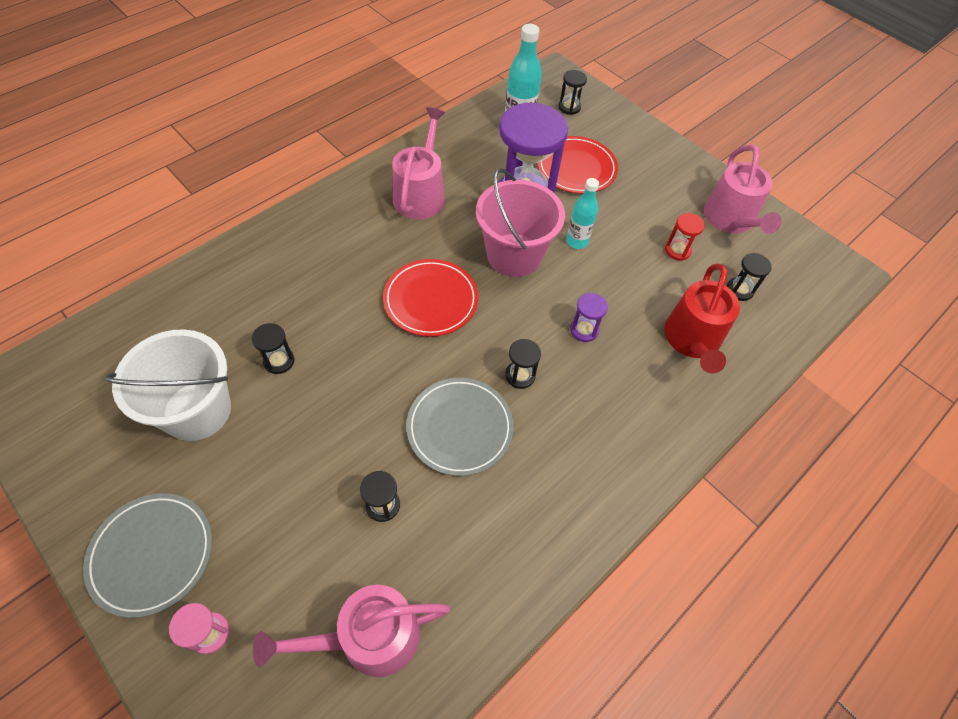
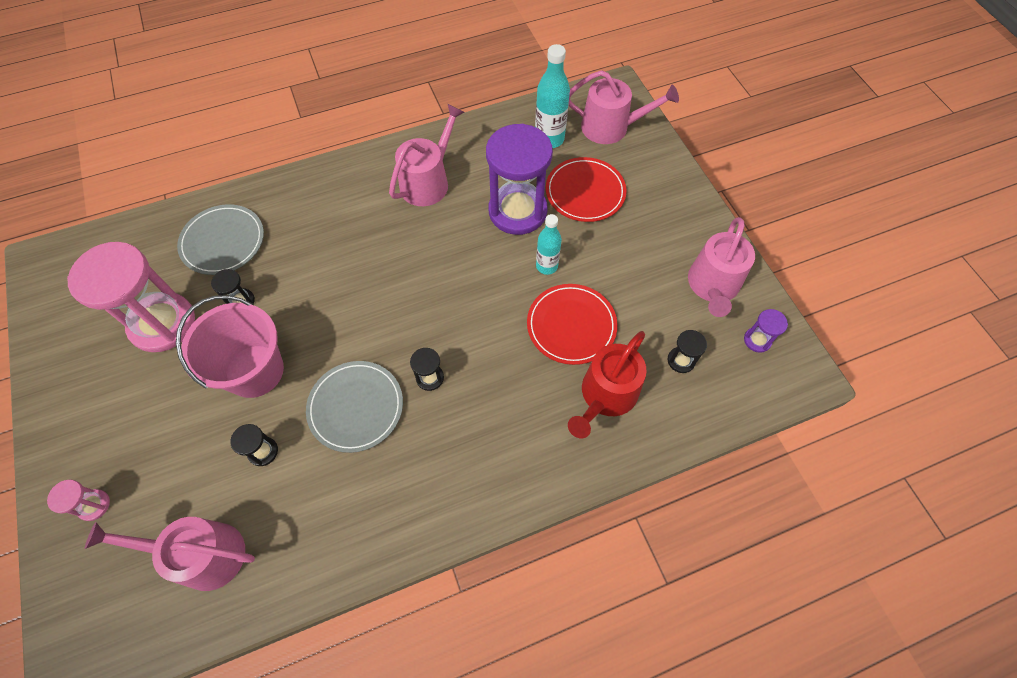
camera: 25 degrees right, 5 degrees up
(152, 554) = (82, 428): grey plate -> grey plate (223, 242)
(197, 410) = (163, 324): white bucket -> pink hourglass
(431, 300) = (388, 284): red plate -> red plate (571, 325)
(514, 255) = (482, 263): pink bucket -> pink bucket (254, 371)
(569, 107) = (611, 127): black hourglass -> pink watering can
(584, 330) = (508, 353): purple hourglass -> purple hourglass (757, 340)
(677, 250) = (640, 302): red hourglass -> none

